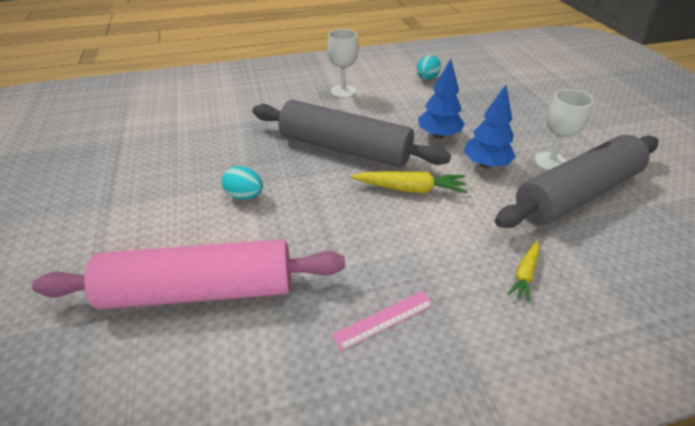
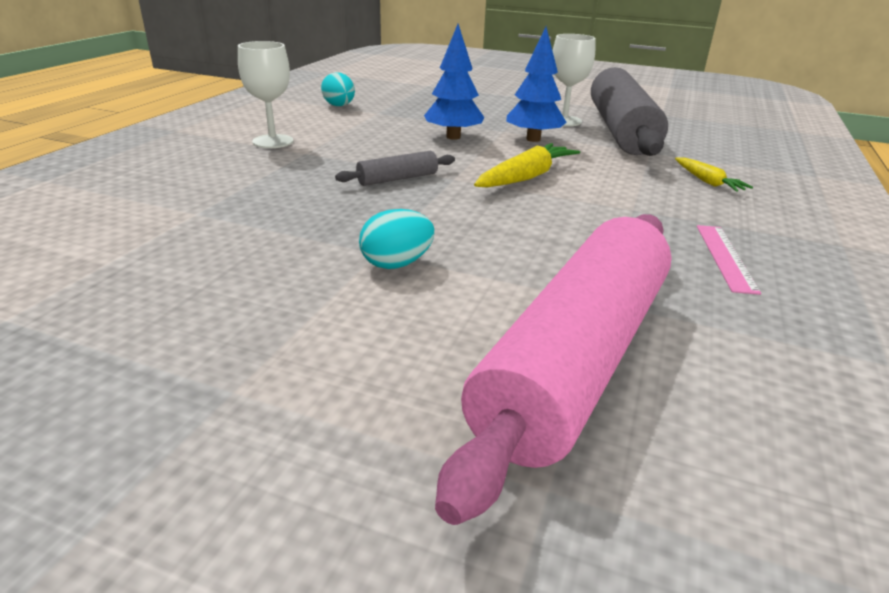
camera: 55 degrees left, 10 degrees down
(345, 148) = (397, 179): grey rolling pin -> grey rolling pin, size x0.41

